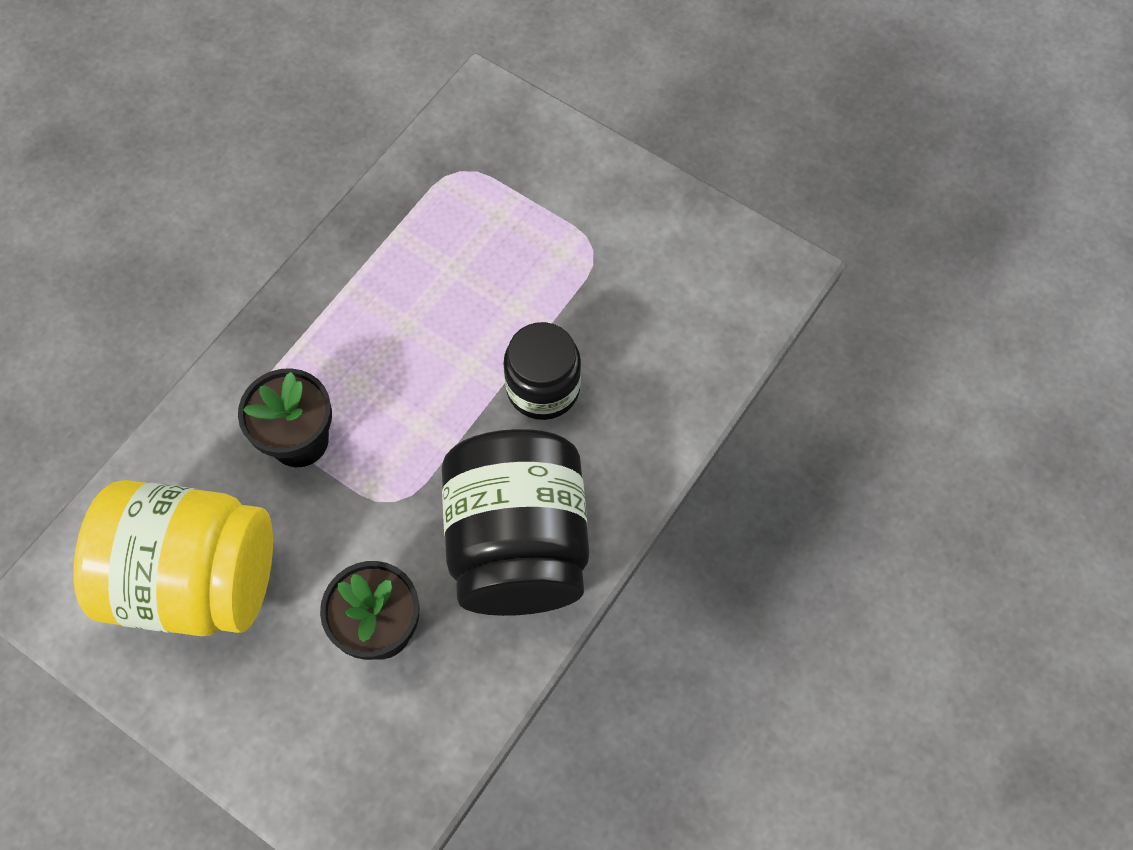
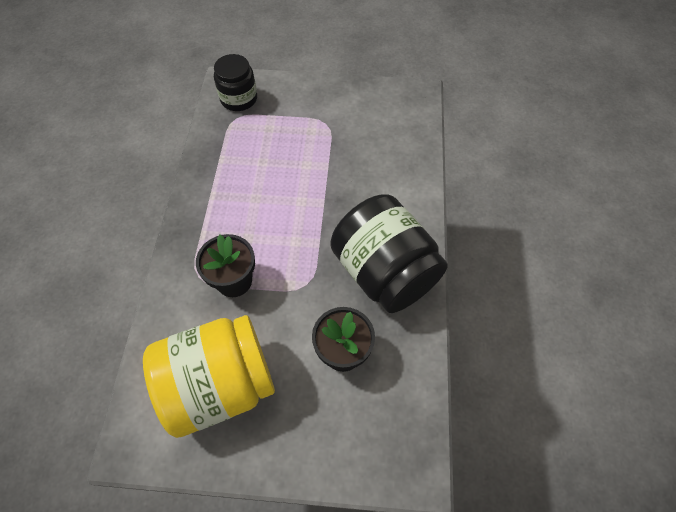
camera: 30 degrees left, 5 degrees down
(543, 388) = (345, 194): black jar -> black jar (239, 99)

